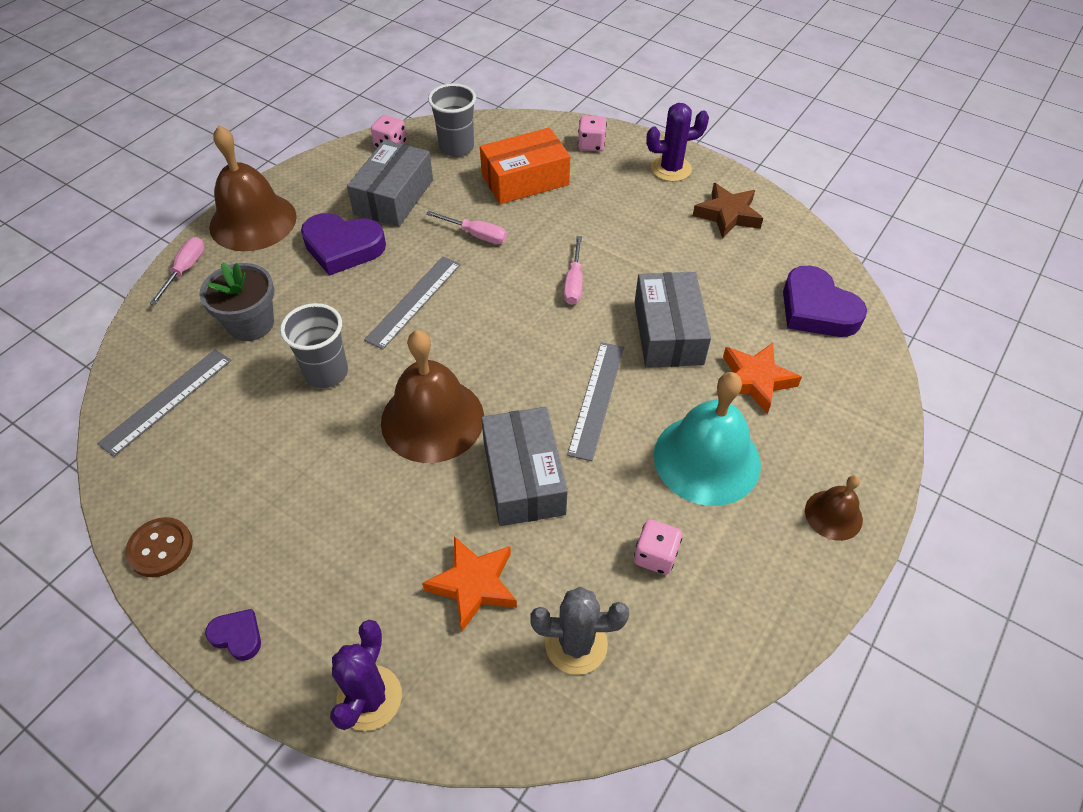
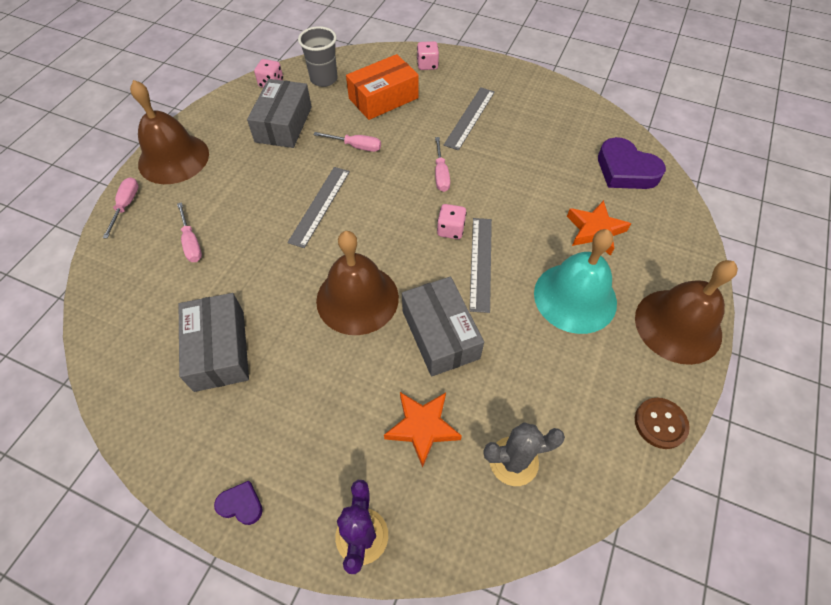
camera: 10 degrees left, 5 degrees up
(160, 548) = (159, 442): brown button -> brown button (660, 423)
(167, 401) = (135, 317): grey ruler -> grey ruler (469, 118)
(251, 324) = (191, 242): grey flower pot -> pink screwdriver
(326, 373) = (263, 273): grey cup -> none
(343, 247) = (252, 170): purple heart -> none
(655, 556) = (556, 380): pink dice -> pink dice (450, 230)
(668, 332) = (521, 203): grey box -> grey box (219, 350)
(671, 169) = (492, 76): purple cactus -> none
(727, 215) = (542, 106): brown star -> none
(833, 515) = (678, 325): brown bell -> brown bell, size x1.96

